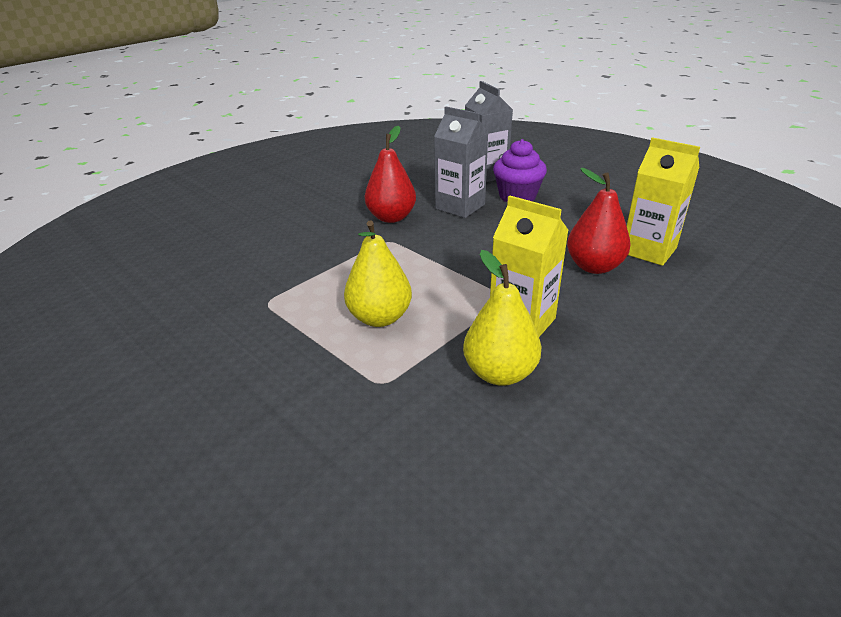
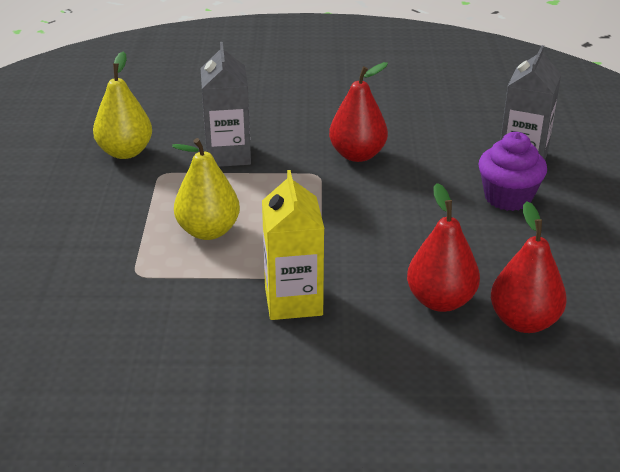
camera: 45 degrees right, 0 degrees up
(460, 206) = (434, 177): grey carton -> grey carton (228, 155)
(500, 373) = (213, 321): yellow pear -> yellow pear (125, 152)
(648, 250) = (524, 321): yellow carton -> red pear

